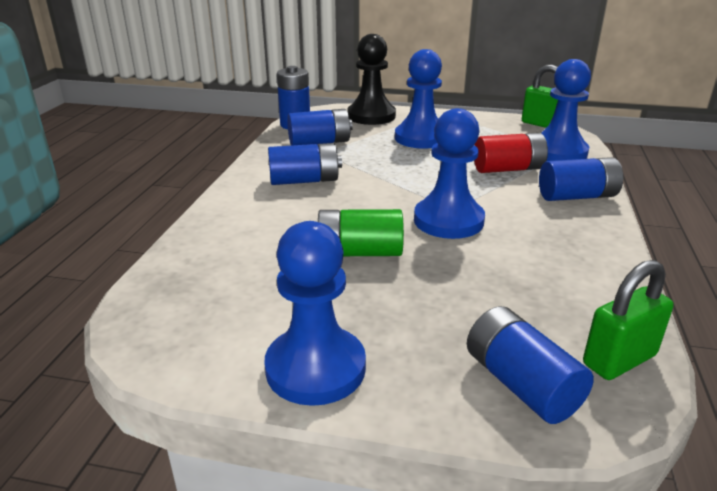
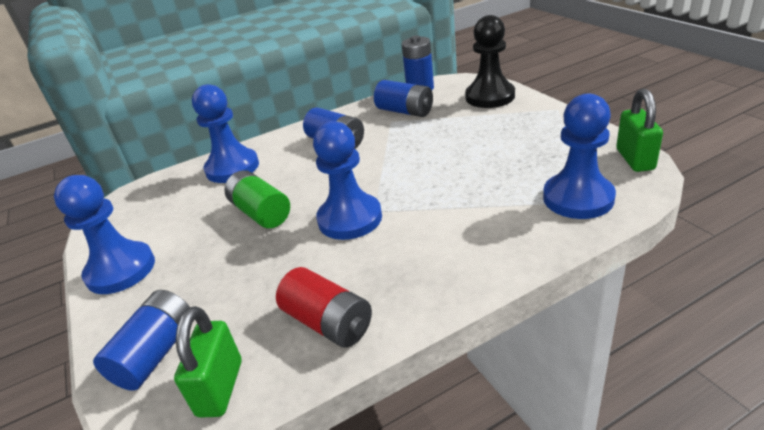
camera: 55 degrees right, 5 degrees up
(421, 138) = (483, 133): blue pawn -> blue pawn (232, 168)
(508, 169) = (489, 195): red battery -> red battery (328, 323)
(577, 196) = (487, 252): blue battery -> none
(619, 360) = (220, 388): green padlock -> green padlock turned 75 degrees clockwise

